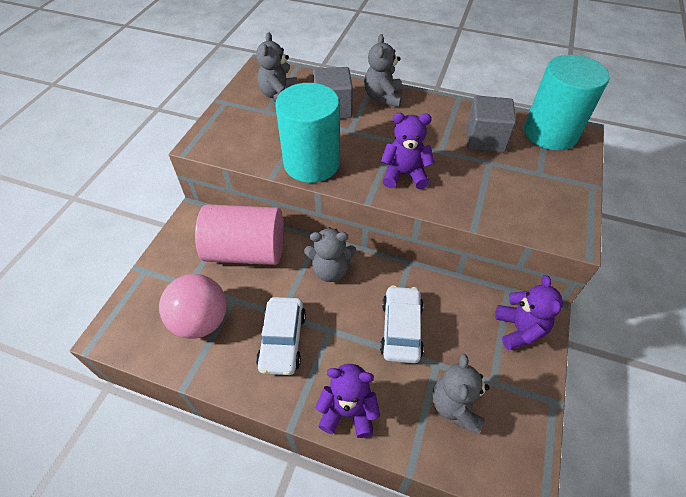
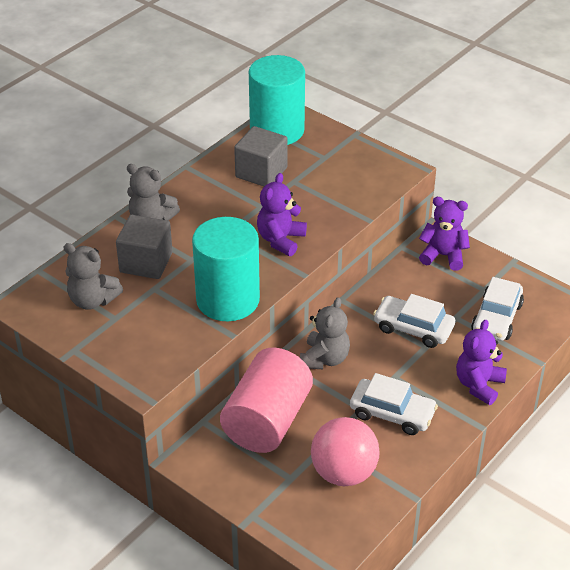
camera: 70 degrees left, 10 degrees down
(456, 406) = (496, 318): grey teddy bear -> white car

